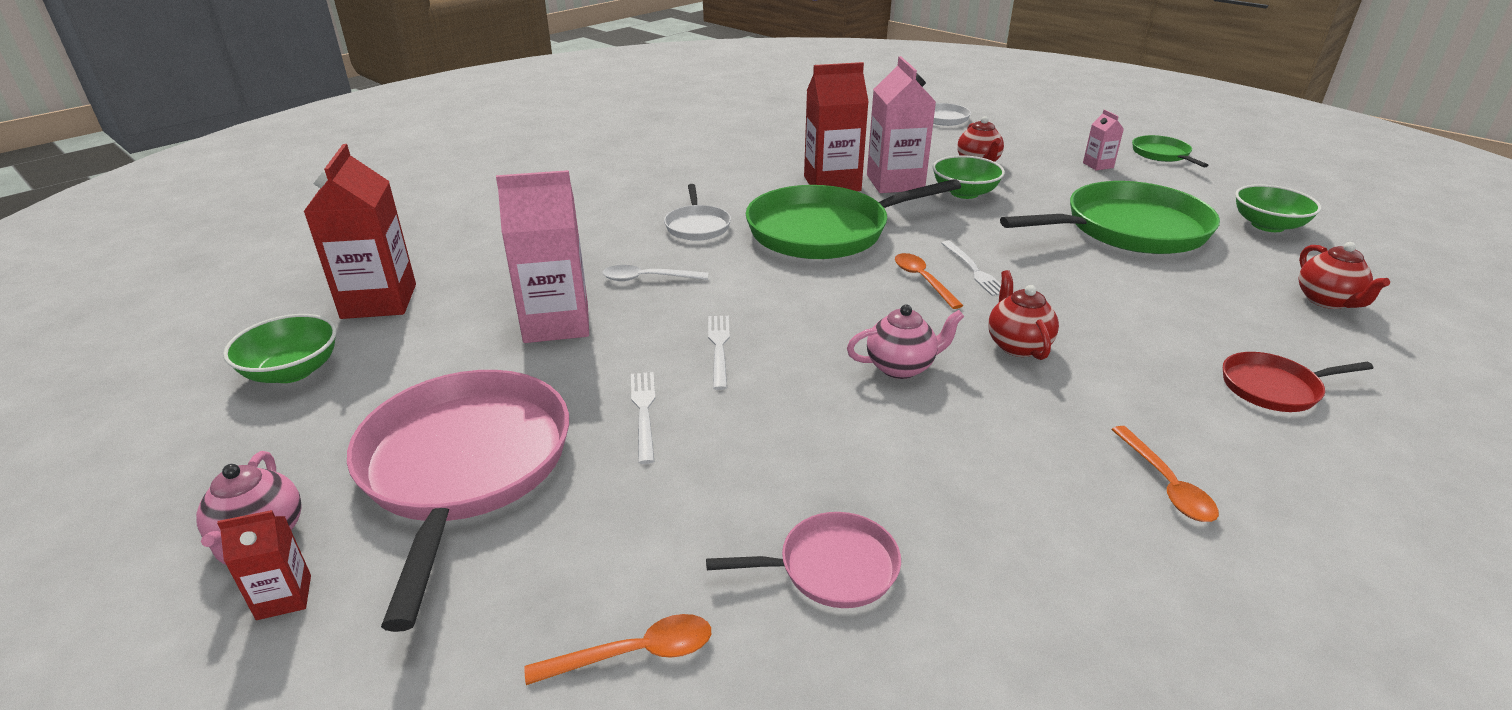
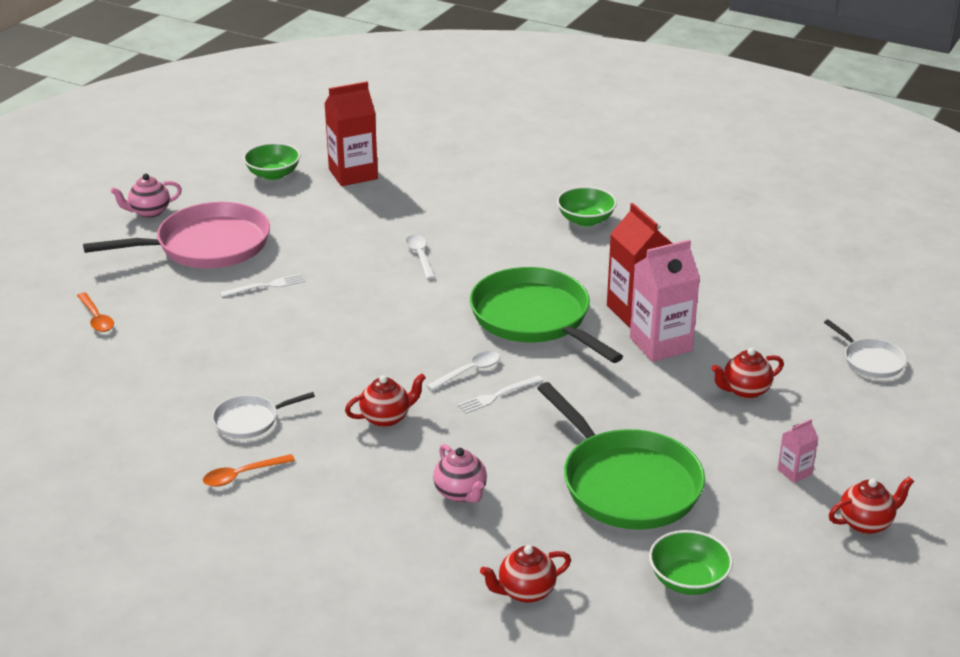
camera: 75 degrees right, 0 degrees up
(284, 597) = (116, 230): red carton -> none
(556, 323) = (350, 237): pink carton -> none
(697, 226) = (513, 260): white pan -> white pan (249, 421)
(719, 348) = (341, 299): white fork -> none
(832, 567) = (154, 362): pink pan -> none
(901, 367) = (341, 370): pink teapot -> pink teapot (461, 493)
(922, 280) = (469, 371): orange spoon -> white spoon
(964, 193) = (659, 385): green bowl -> green bowl (585, 220)
(1162, 154) = (866, 523): green pan -> red teapot
(1273, 388) = (367, 537): red pan -> none

